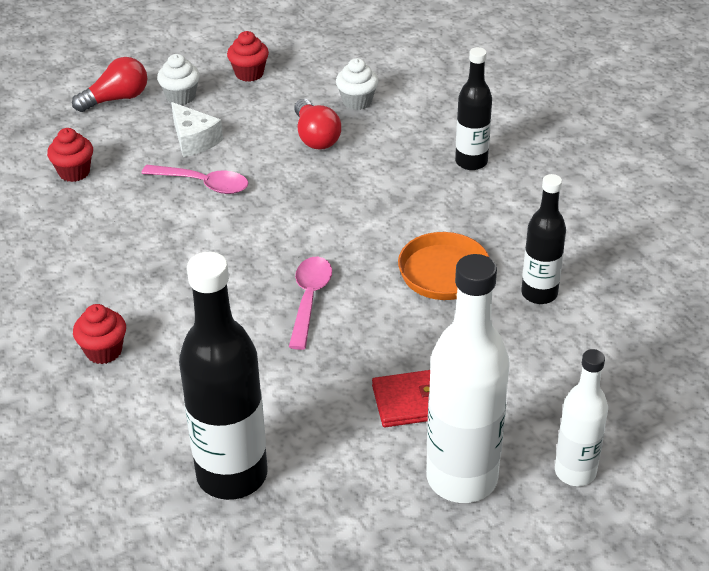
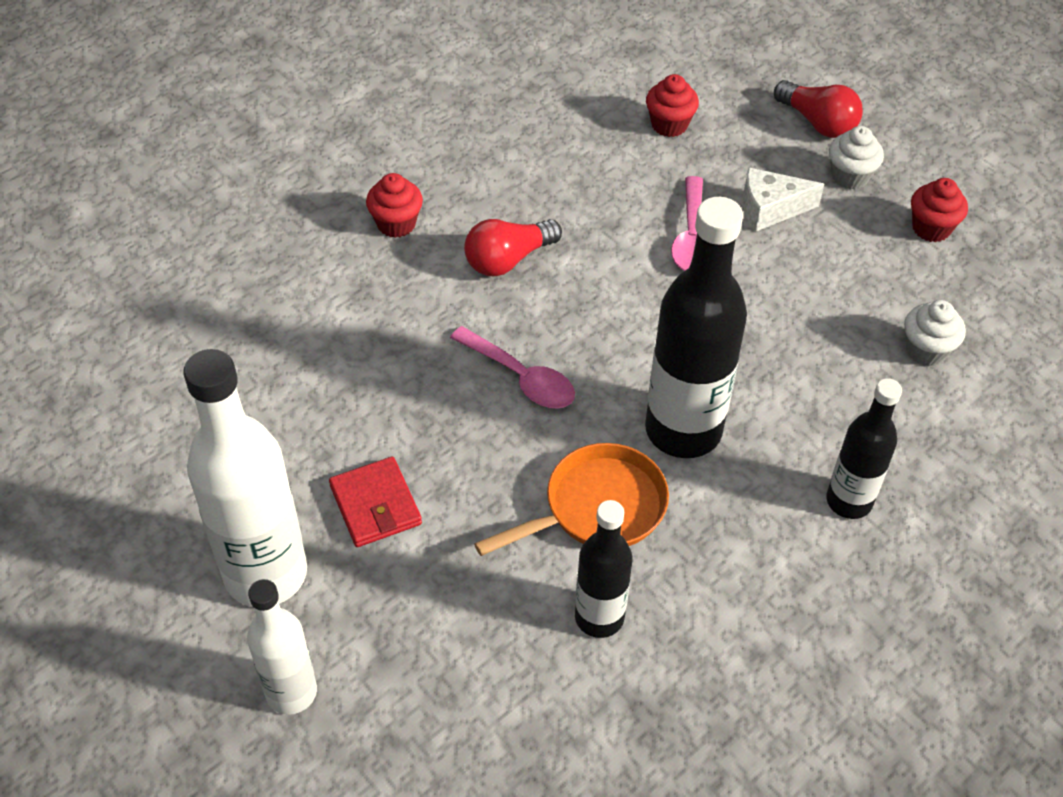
camera: 75 degrees right, 10 degrees up
(194, 140) = (770, 209): white cheese -> white cheese turned 45 degrees clockwise
(232, 475) = (243, 367): black bottle -> black bottle (683, 430)
(309, 299) = (520, 377): pink spoon -> pink spoon turned 45 degrees clockwise
(315, 137) = (828, 322): red light bulb -> red light bulb (508, 260)

